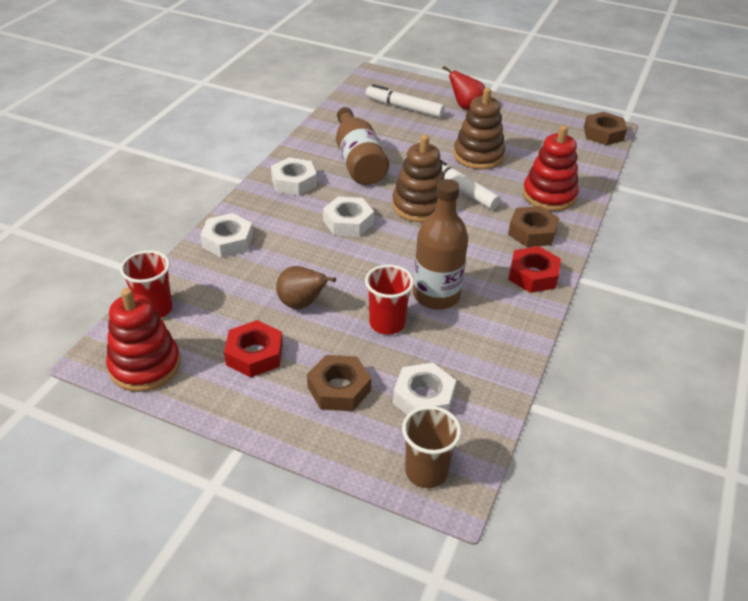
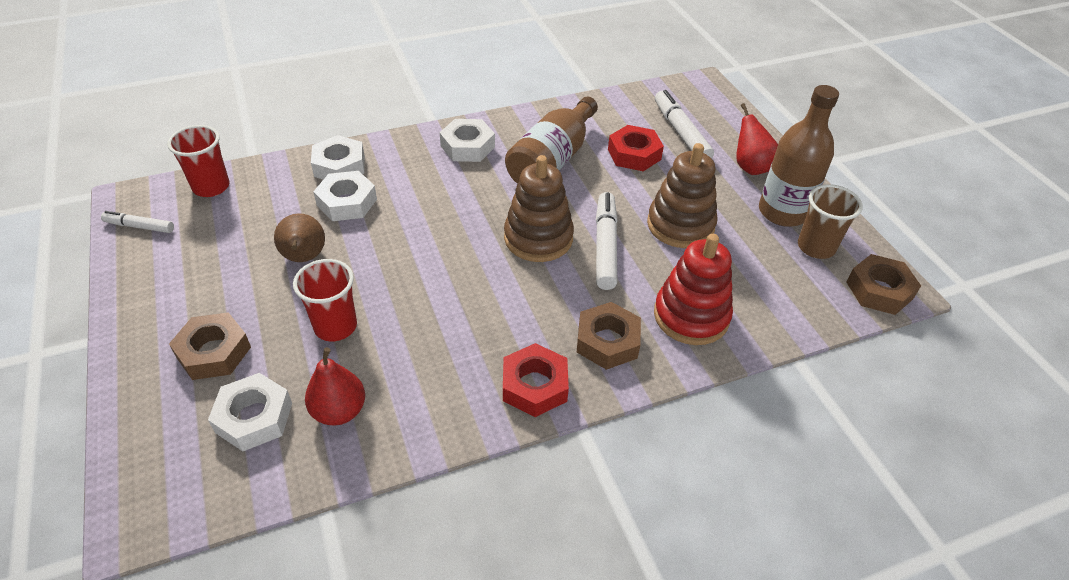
camera: 45 degrees right, 5 degrees up
(145, 366) = (139, 226): red stacking toy -> white marker
(254, 354) = (210, 273): red nut -> red nut (634, 154)
(348, 222) = (453, 211): white nut -> white nut (347, 202)
(426, 471) = (151, 483): brown cup -> brown cup (816, 247)
(436, 296) = (414, 334): brown bottle -> brown bottle (783, 212)
(462, 359) = (339, 411): none -> red pear

